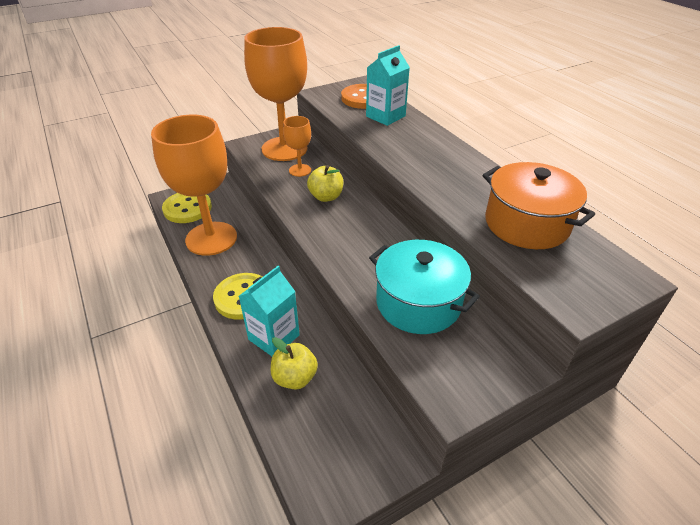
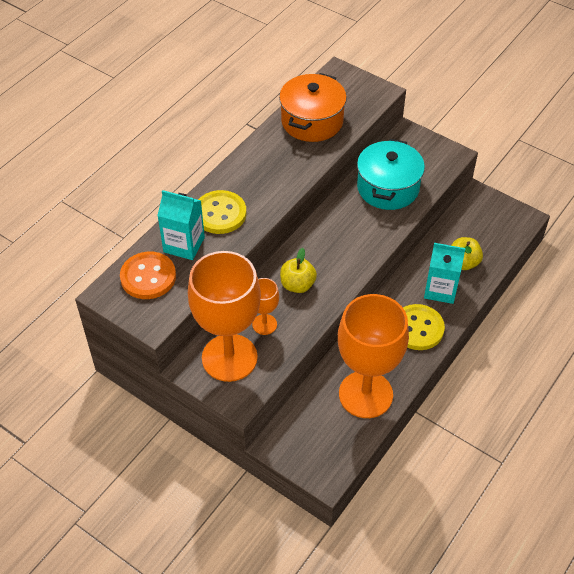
camera: 115 degrees left, 10 degrees up
(187, 208) = (334, 446): yellow button -> yellow button (220, 214)

